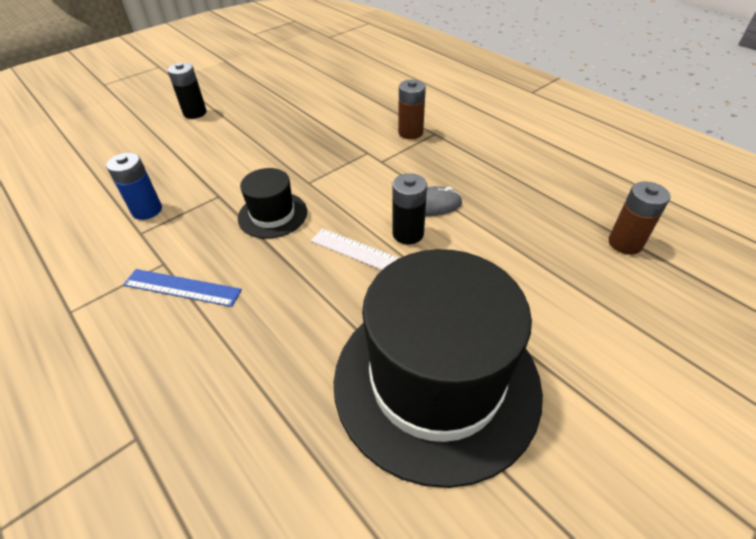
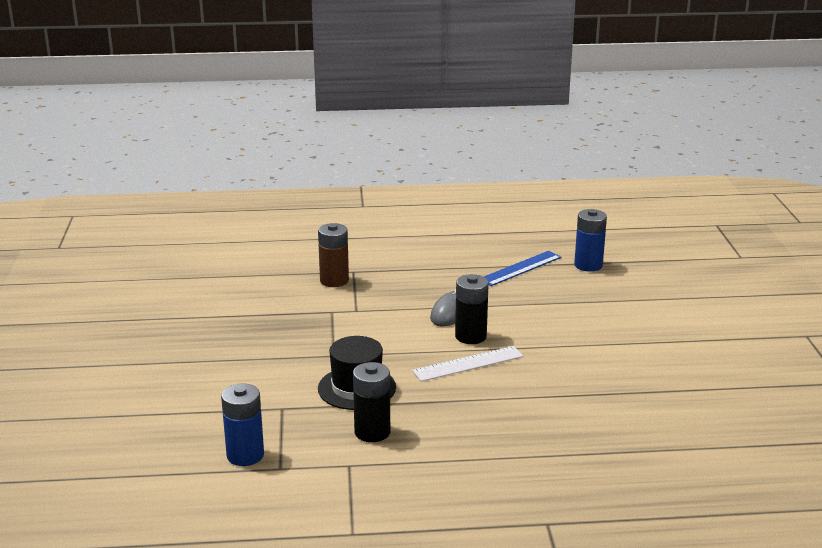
camera: 55 degrees left, 20 degrees down
(182, 287) = (398, 462): blue ruler -> blue ruler (520, 268)
(195, 113) = (85, 379): black battery -> black battery (372, 432)
(436, 381) = (626, 383): black hat -> none
(625, 243) = (588, 265): brown battery -> blue battery

